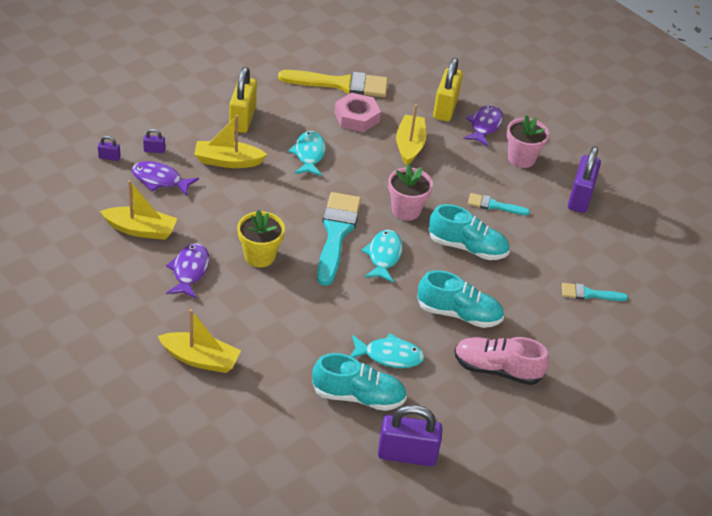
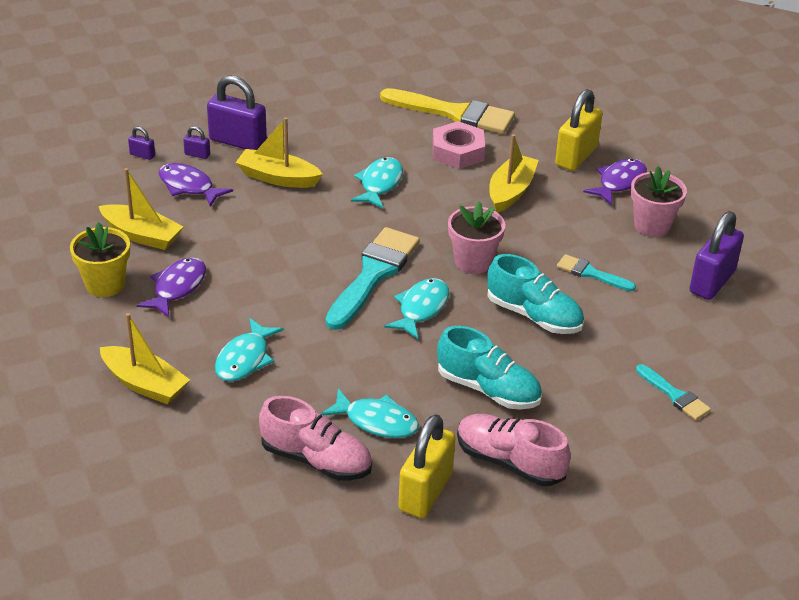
camera: 20 degrees right, 5 degrees down
(242, 119) = (316, 135): yellow padlock -> yellow padlock (425, 492)
(260, 256) = (268, 285): yellow flower pot -> yellow flower pot (105, 284)
(269, 323) = (245, 359): none -> turquoise fish
(358, 396) = (316, 460): turquoise shoe -> pink shoe
(407, 454) = (347, 538): purple padlock -> purple padlock (238, 141)
(589, 294) = (675, 395): turquoise brush -> turquoise brush turned 150 degrees counterclockwise

